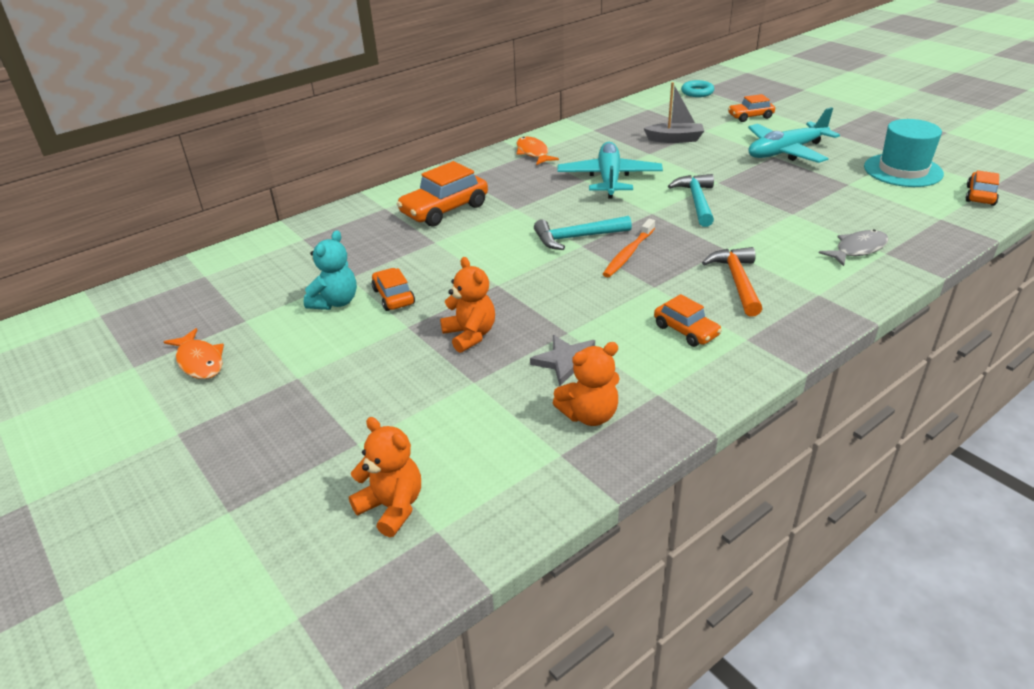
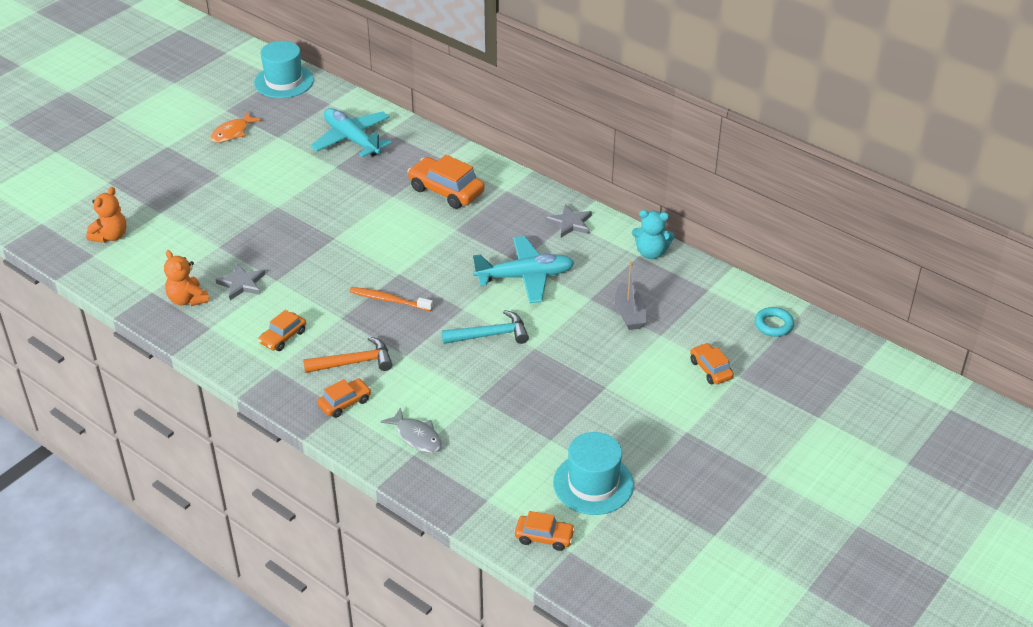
camera: 75 degrees right, 5 degrees up
(114, 310) = (284, 81): none -> turquoise hat
(335, 302) = (303, 168): turquoise teddy bear -> turquoise teddy bear (651, 253)
(393, 296) = (312, 192): orange car -> orange car (344, 403)
(470, 335) = (269, 236): orange teddy bear -> none
(533, 153) = (570, 223): orange fish -> grey star
(577, 237) = (411, 269): turquoise hammer -> none
(786, 152) = (619, 396): turquoise plane -> turquoise plane (352, 139)

